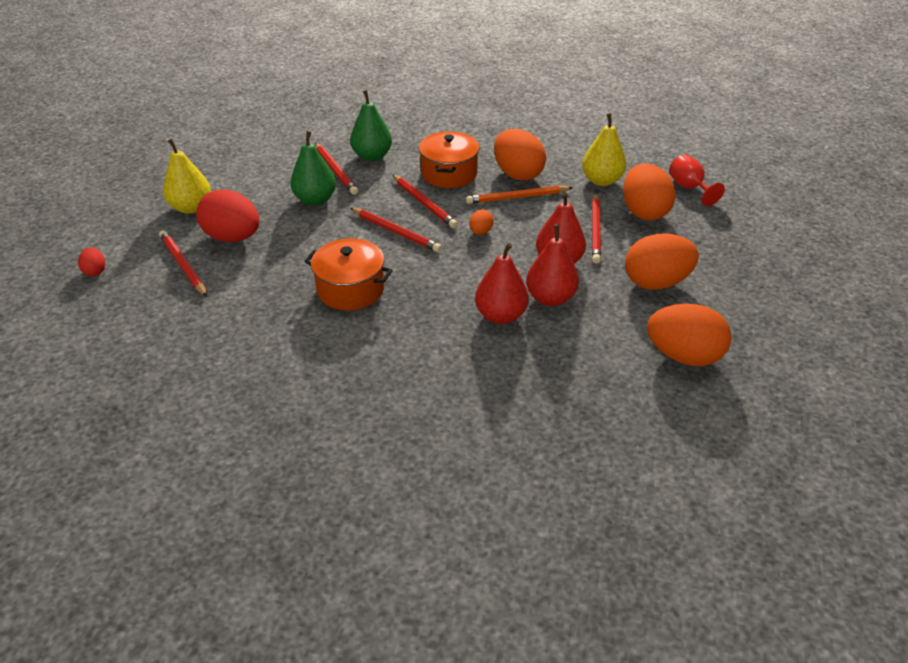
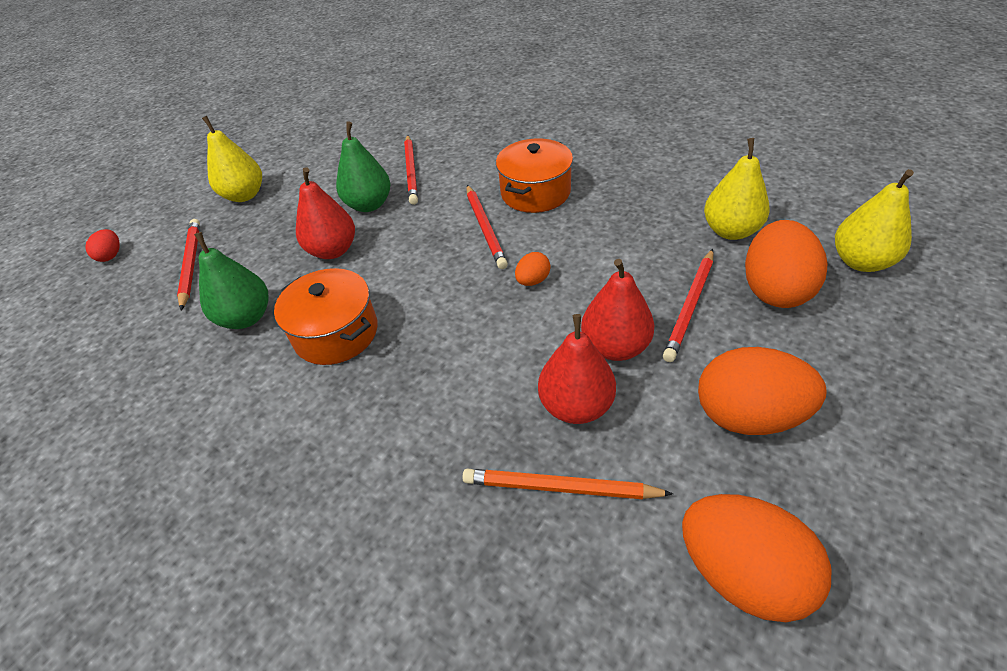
camera: 25 degrees right, 5 degrees up
(233, 237) = (259, 238): red egg -> none
(372, 156) = (460, 159): green pear -> green pear (246, 317)
(395, 232) = (431, 262): red pencil -> none
(500, 315) = (494, 418): red pear -> red pear (333, 250)
(517, 174) = (620, 205): orange egg -> none
(517, 197) = (604, 238): orange pencil -> orange pencil (560, 487)
(689, 188) = (860, 261): red goblet -> yellow pear

